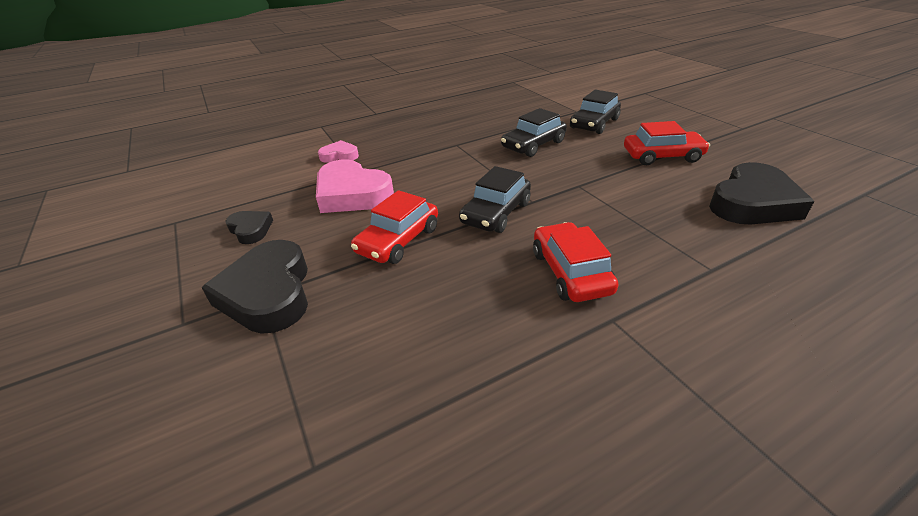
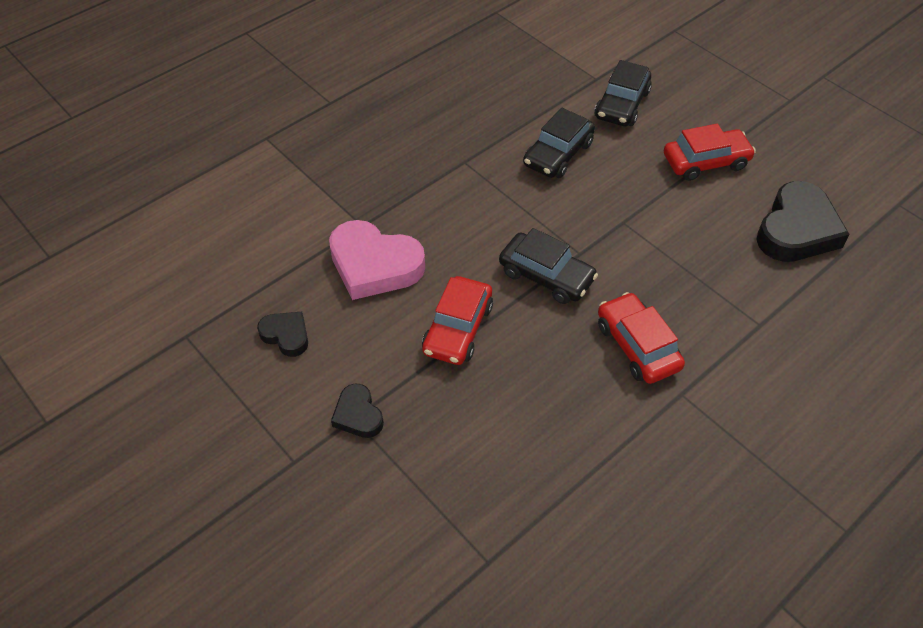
camera: 15 degrees left, 15 degrees up
(268, 293) = (358, 415): black heart -> black heart, size x0.52
(339, 156) = (324, 198): pink heart -> none
(496, 213) = (546, 276): black car -> black car turned 75 degrees counterclockwise

